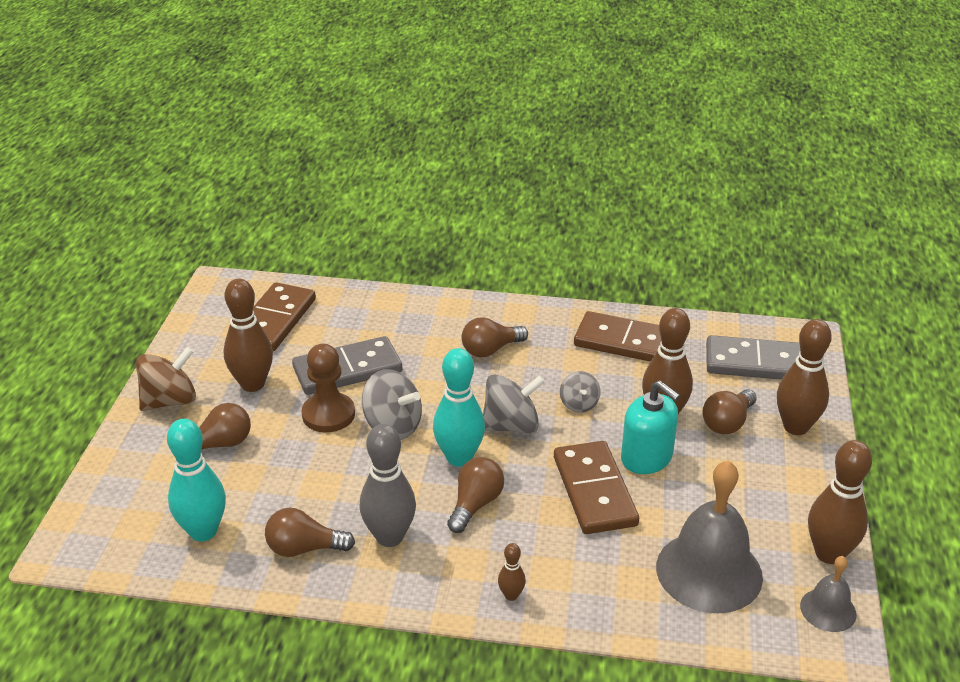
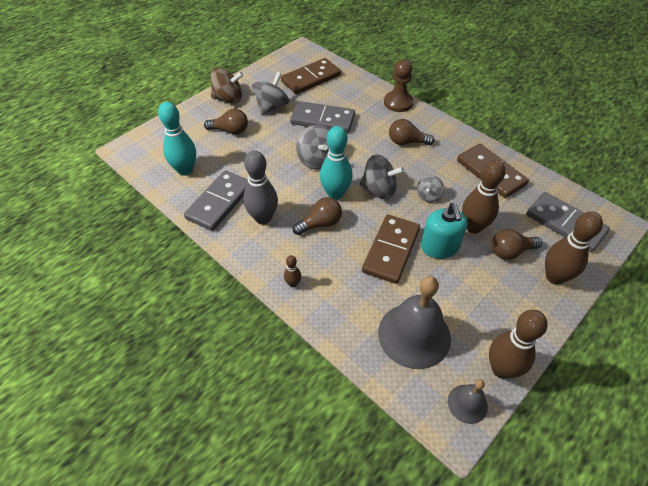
camera: 35 degrees right, 15 degrees up
(252, 384) = (271, 107): brown bowling pin -> grey spinning top
(304, 548) = (219, 202): brown light bulb -> grey domino
(328, 414) = (292, 139): brown pawn -> brown pawn (398, 103)

